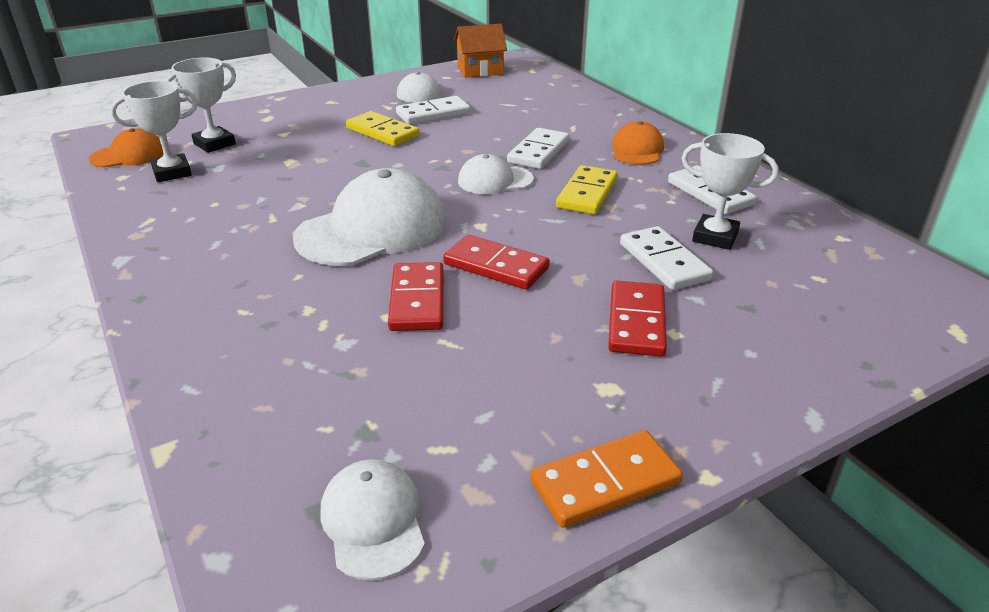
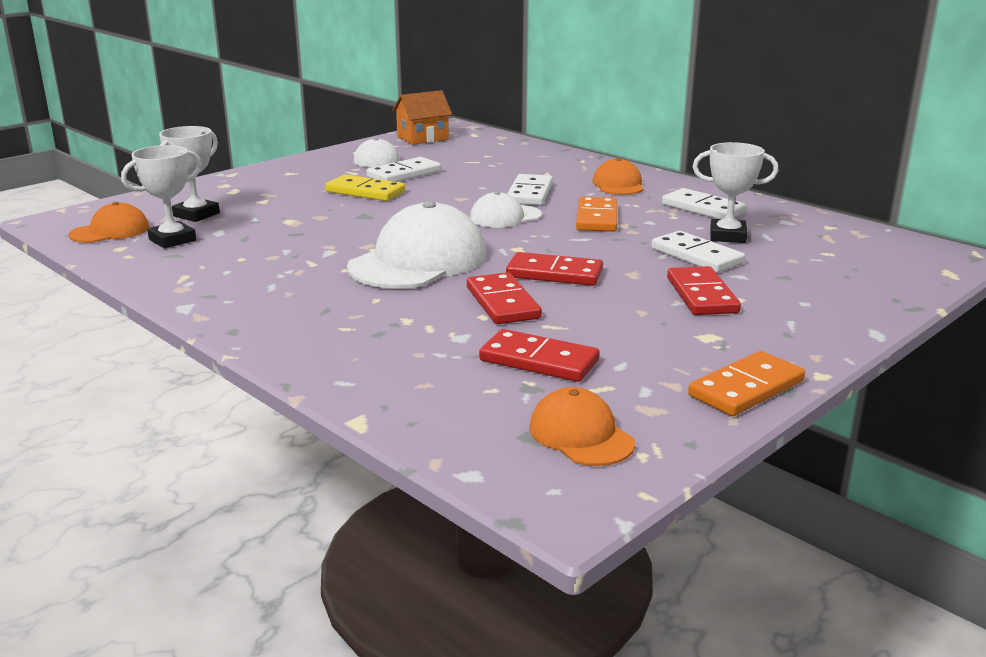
camera: 15 degrees left, 10 degrees down
(373, 521) = (581, 435): white cap -> orange cap
(401, 393) = (539, 360): none -> red domino
(587, 193) = (597, 218): yellow domino -> orange domino

